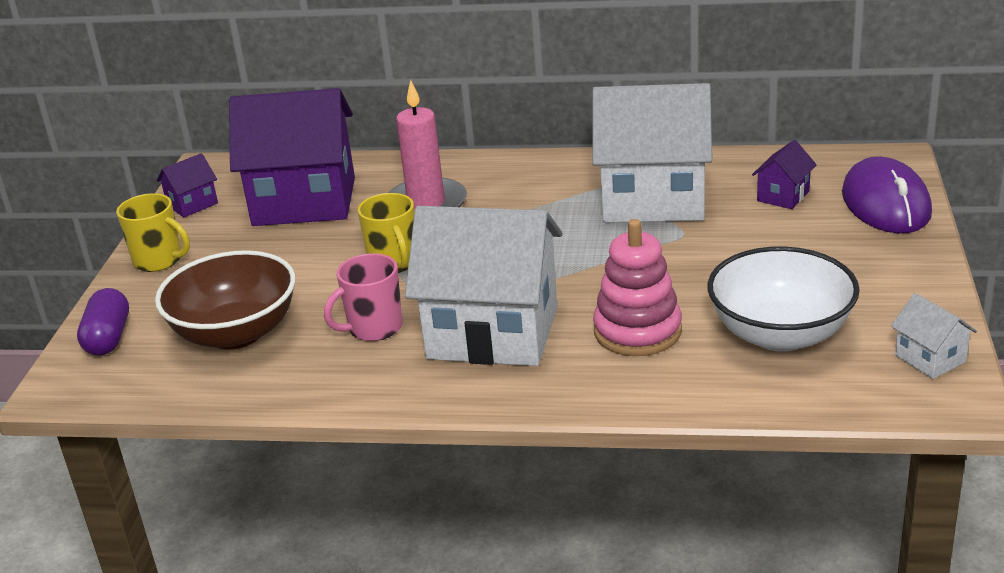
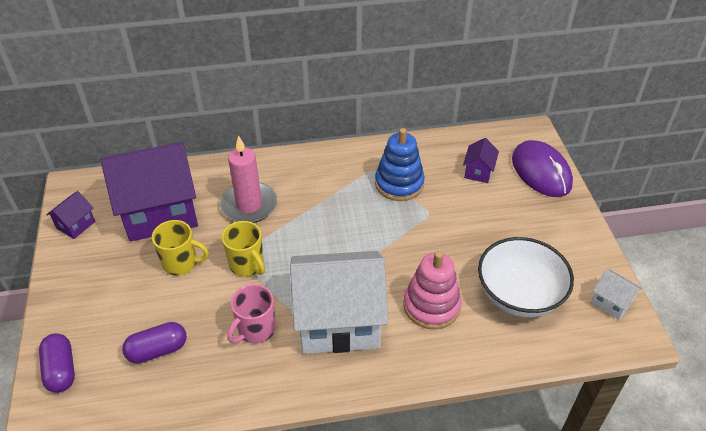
camera: 20 degrees left, 15 degrees up
(159, 261) = (71, 285): yellow mug -> yellow mug (181, 263)
(236, 333) = (157, 350): brown bowl -> purple capsule
(653, 199) = (399, 184): white house -> blue stacking toy

